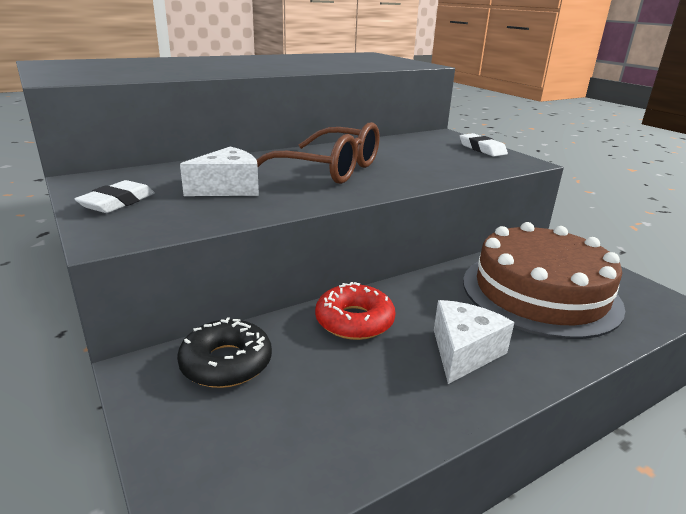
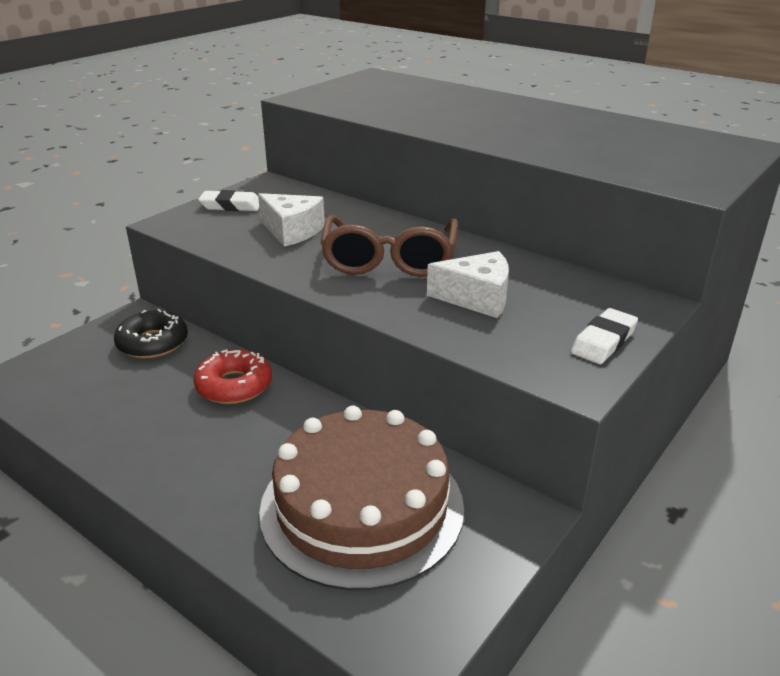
camera: 70 degrees right, 5 degrees up
(463, 352) = (207, 457): white cheese -> white cheese (477, 298)

